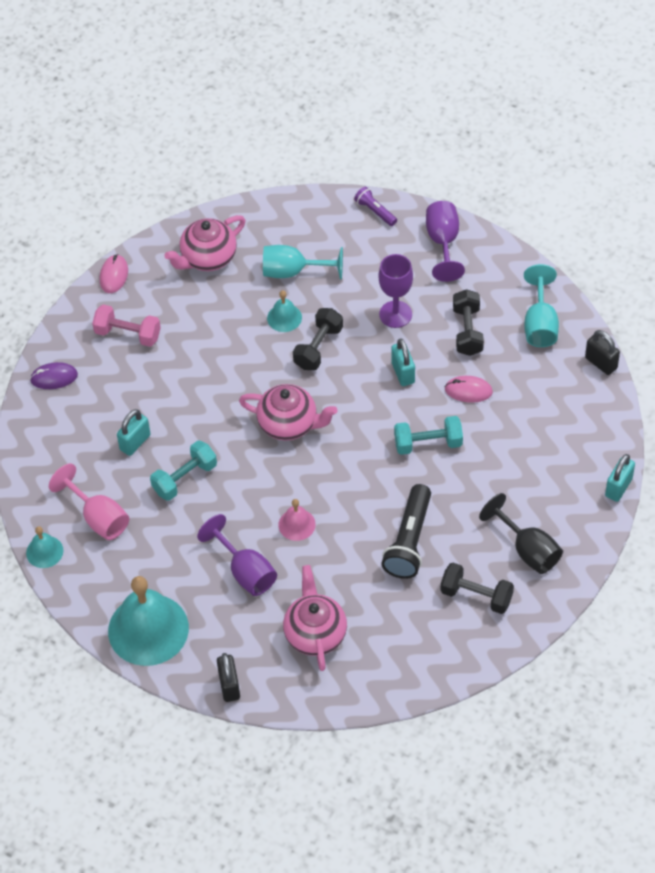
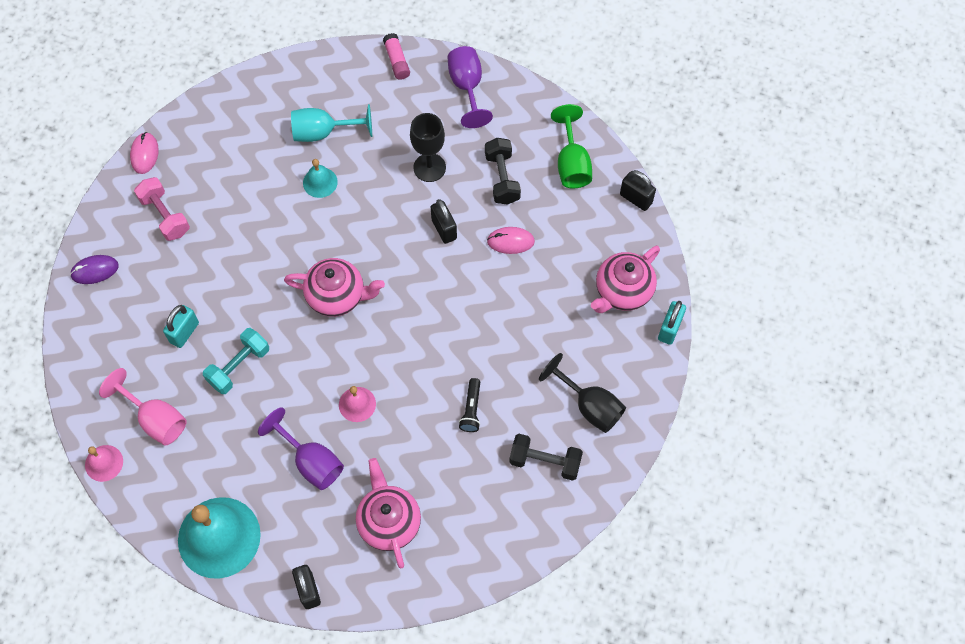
camera: 10 degrees left, 10 degrees up
(44, 551) = (104, 463): turquoise bell -> pink bell
(128, 334) = (165, 215): pink dumbbell -> pink dumbbell turned 45 degrees clockwise
(208, 258) = (237, 126): pink teapot -> pink teapot (623, 291)
(318, 347) = (357, 210): black dumbbell -> none
(375, 211) = (397, 61): purple flashlight -> pink glue stick
(395, 314) = (429, 167): purple goblet -> black goblet
(403, 373) = (444, 229): turquoise padlock -> black padlock
(409, 541) = (471, 409): black flashlight -> black flashlight, size x0.54
(428, 443) = (477, 302): turquoise dumbbell -> none
(540, 324) = (572, 163): turquoise goblet -> green goblet

